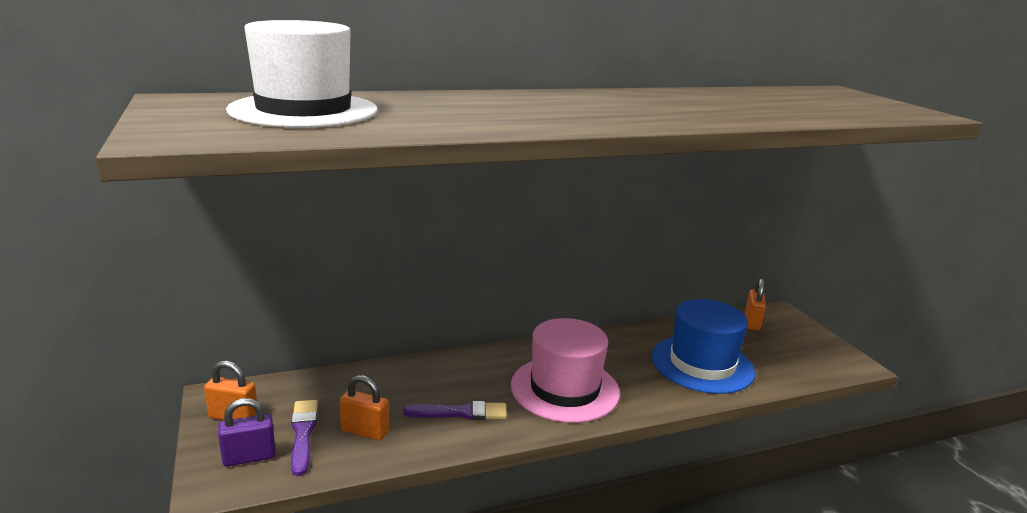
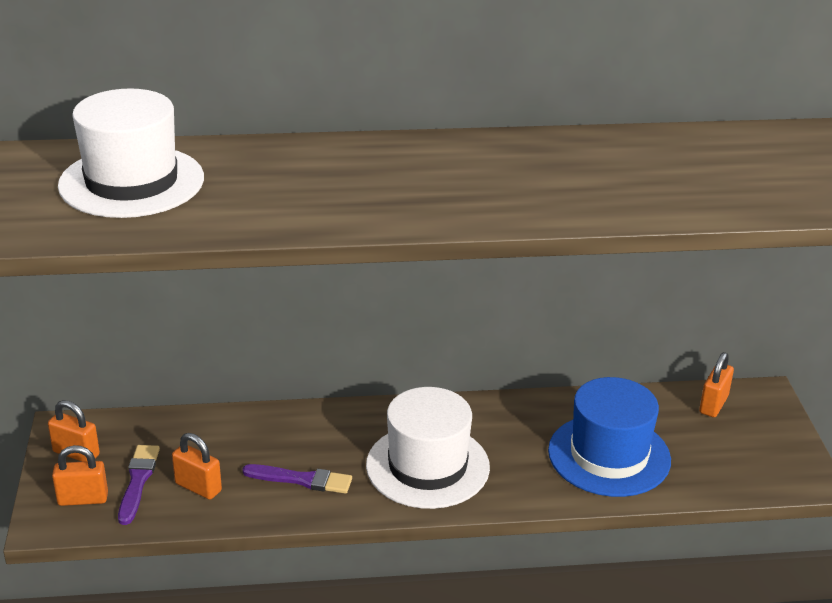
camera: 15 degrees right, 10 degrees up
(249, 457) = (83, 499): purple padlock -> orange padlock
(564, 389) = (427, 466): pink hat -> white hat

